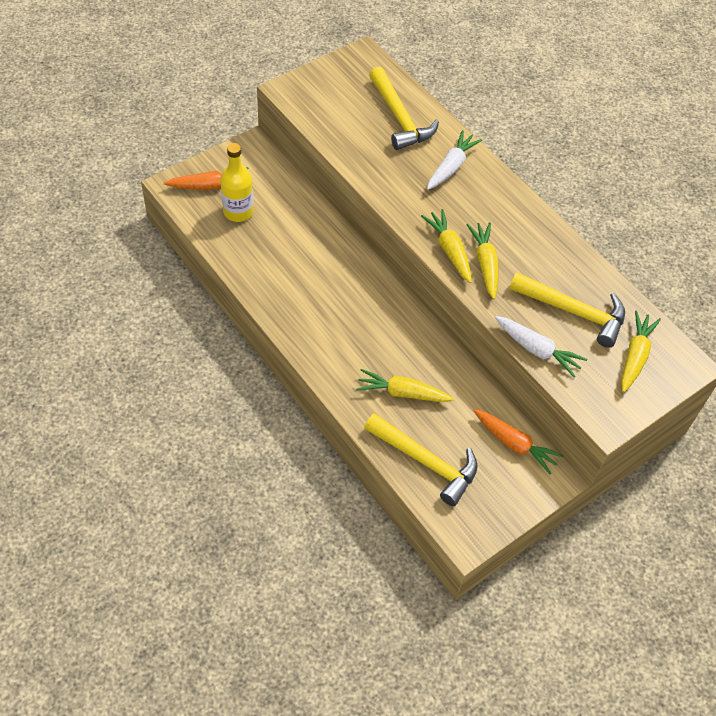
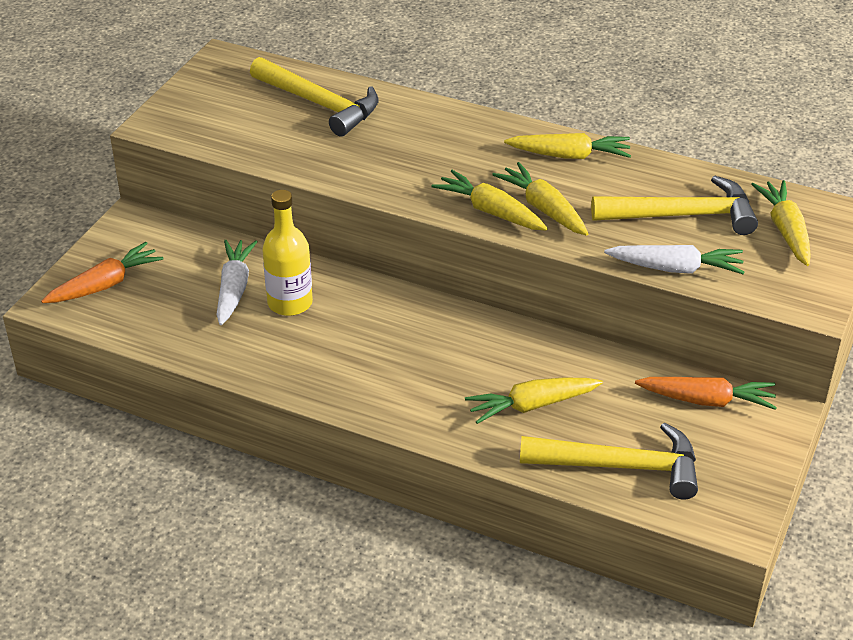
camera: 25 degrees left, 15 degrees down
(238, 212) = (166, 298): yellow bottle -> yellow bottle (290, 303)
(451, 167) = (422, 129): white carrot -> white carrot (234, 289)
(533, 230) = (569, 156): none -> yellow carrot

